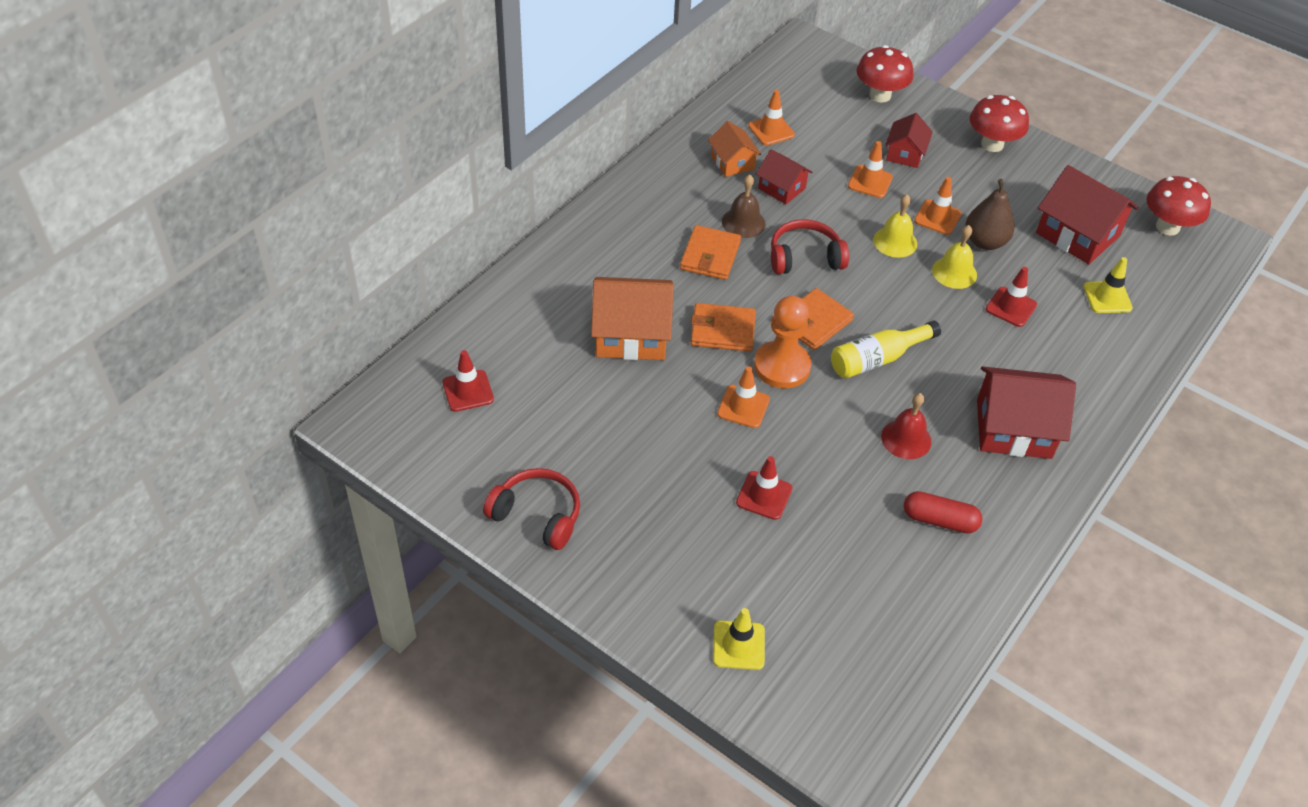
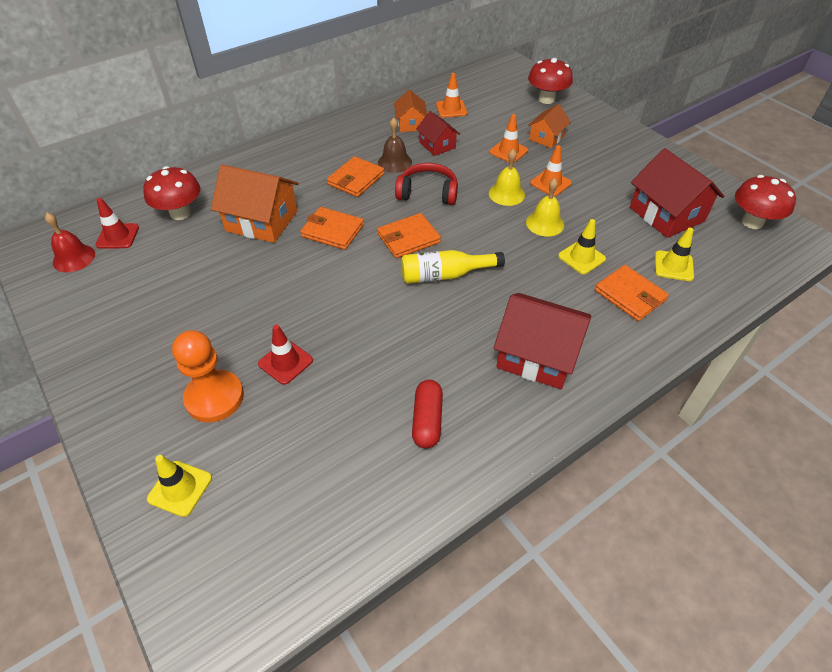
camera: 20 degrees right, 0 degrees up
(537, 515) = (98, 335): red headphones -> none
(743, 406) = (313, 289): orange traffic cone -> none
(782, 366) = (363, 265): orange pawn -> orange pawn (214, 397)
(905, 154) = (546, 138): red house -> orange house
(906, 439) = (434, 343): red bell -> red bell (74, 258)
(939, 520) = (427, 420): red capsule -> red capsule turned 60 degrees clockwise
(985, 242) = (582, 206): brown pear -> none
(992, 144) = (621, 142): red mushroom -> red mushroom (180, 213)
(1011, 307) = (581, 257): red traffic cone -> yellow traffic cone
(1077, 341) = (630, 295): none -> orange wallet

